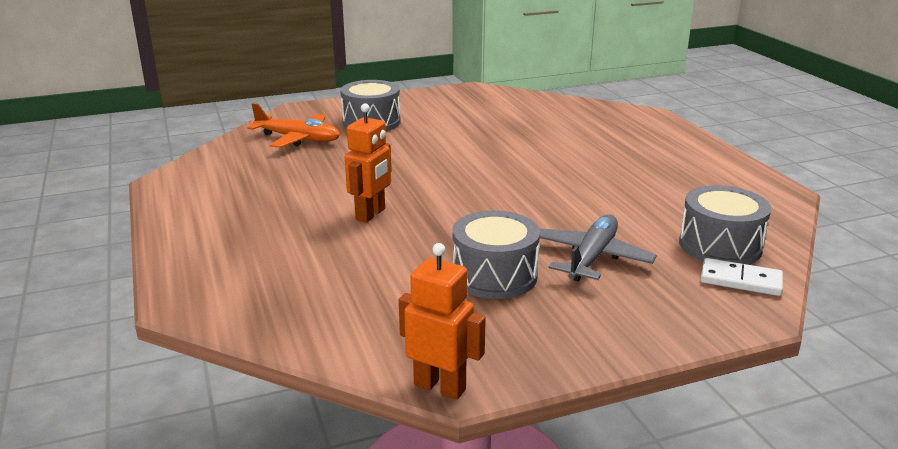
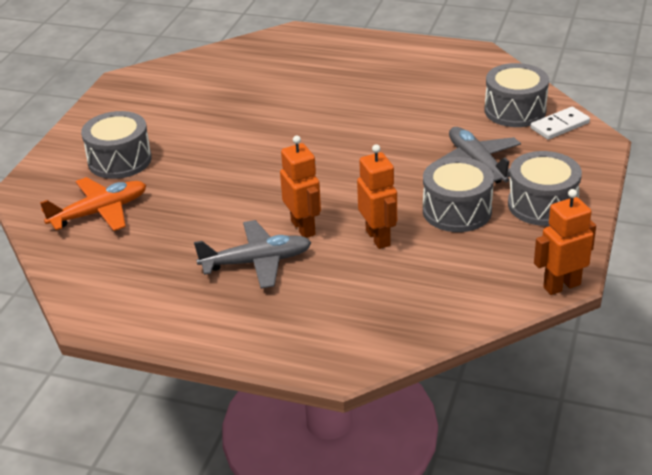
camera: 50 degrees left, 10 degrees up
(299, 213) = (257, 262): none -> grey plane
(398, 252) = (378, 238): none -> orange robot
(576, 321) = (542, 205): none -> grey drum

